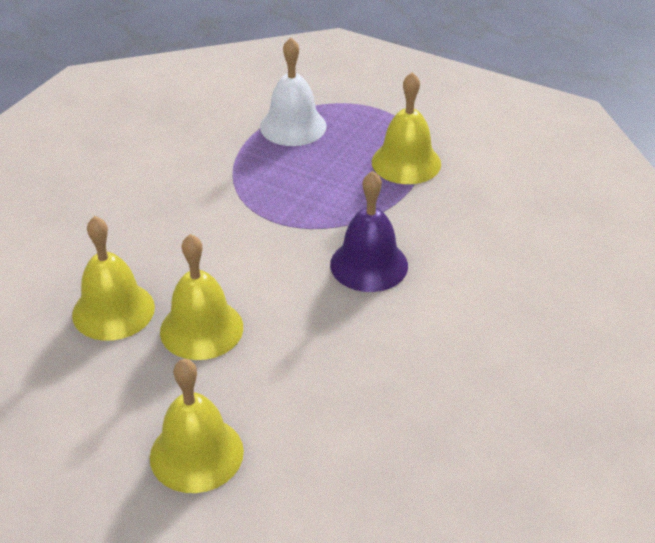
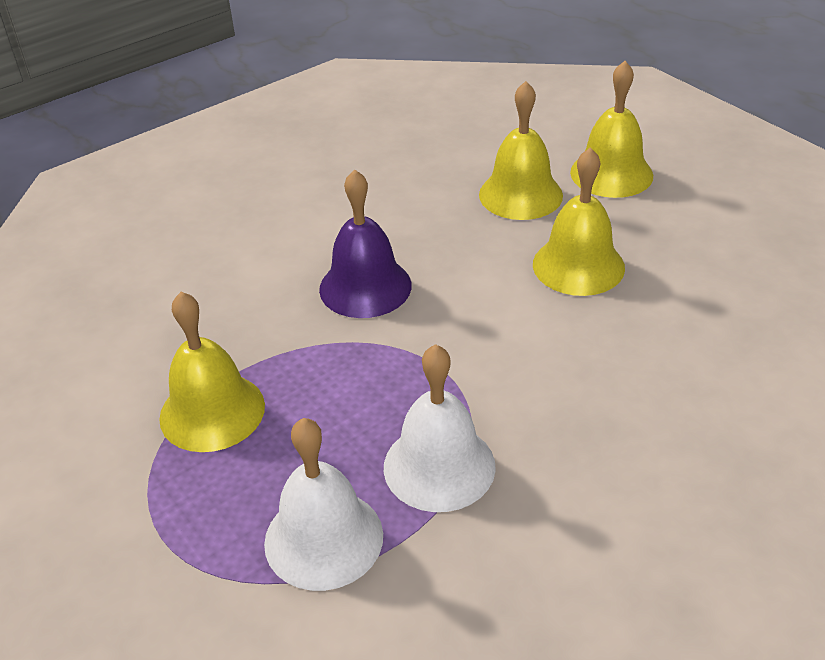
camera: 155 degrees left, 0 degrees up
(113, 310) = (674, 307): yellow bell -> yellow bell (520, 194)
(248, 169) = (439, 466): none -> white bell

